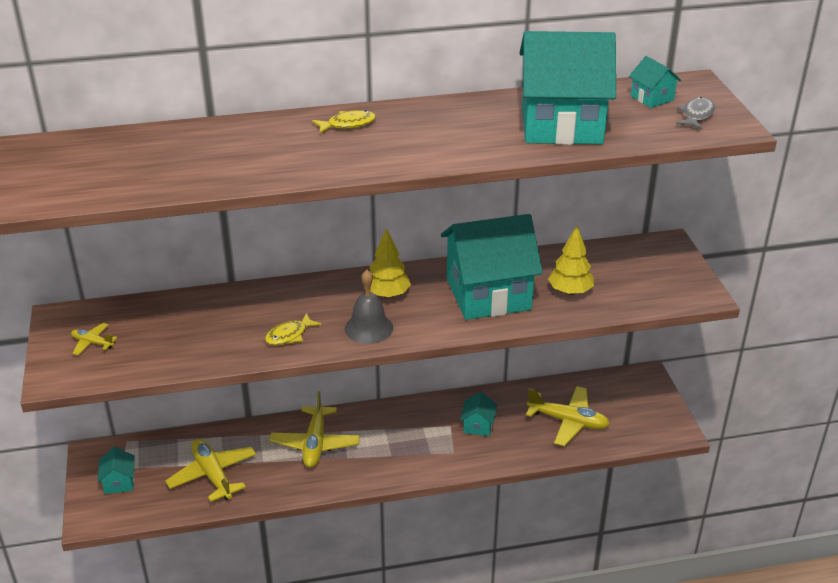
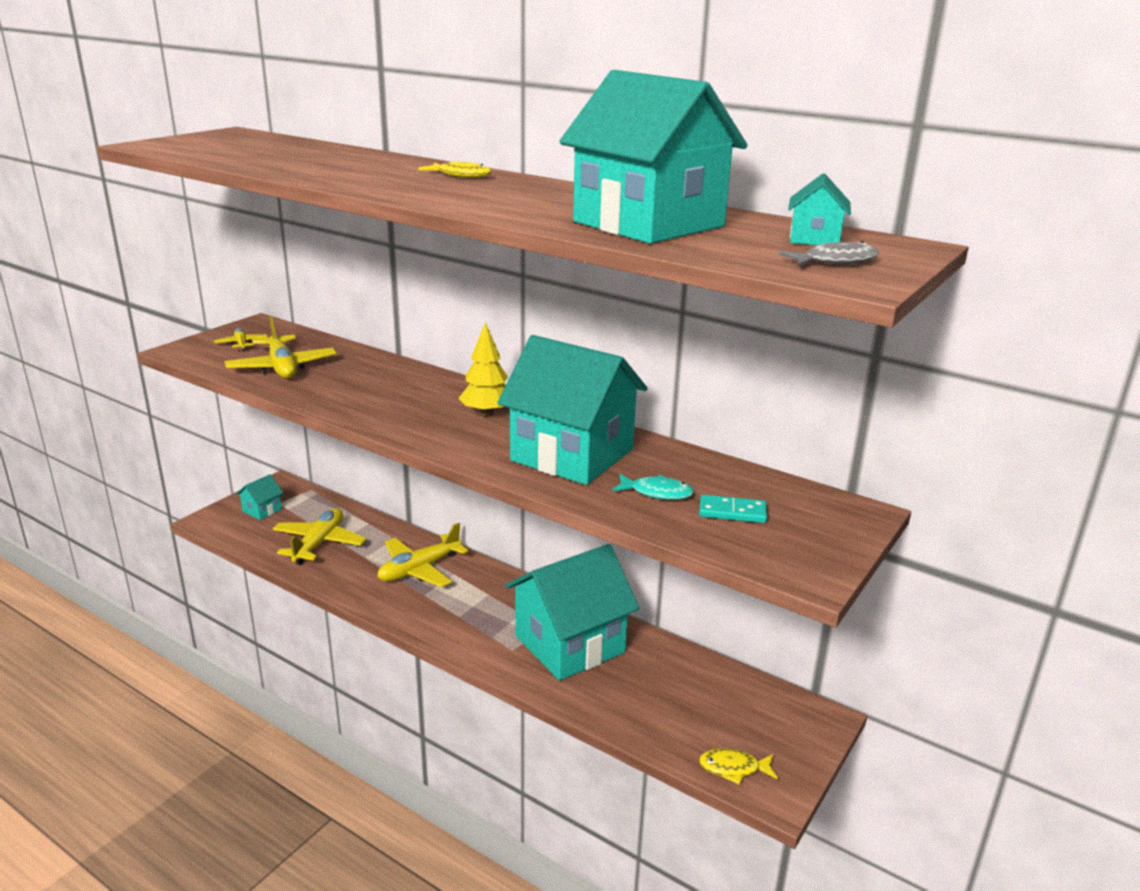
camera: 45 degrees right, 10 degrees down
(289, 335) = (358, 400): yellow fish -> yellow fish (733, 768)
(369, 328) = (422, 425): grey bell -> none
(478, 426) = (569, 644): turquoise house -> turquoise house, size x2.41
(568, 421) = (663, 699): yellow plane -> yellow plane (282, 367)
(570, 291) = (657, 493): yellow tree -> turquoise fish
(620, 280) = (732, 512): none -> turquoise domino

